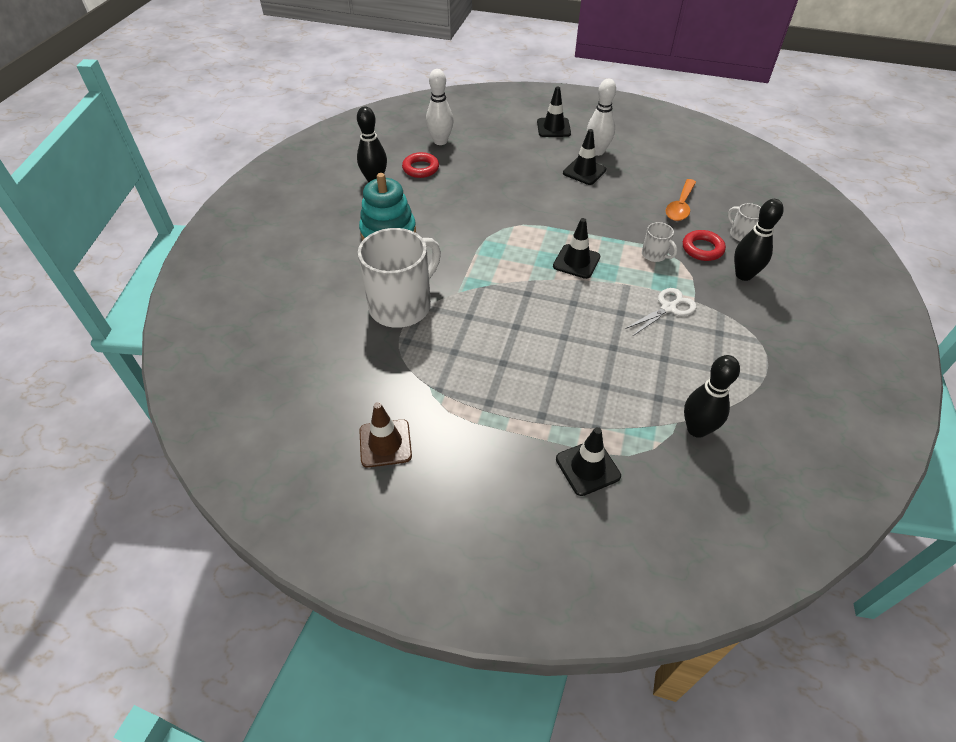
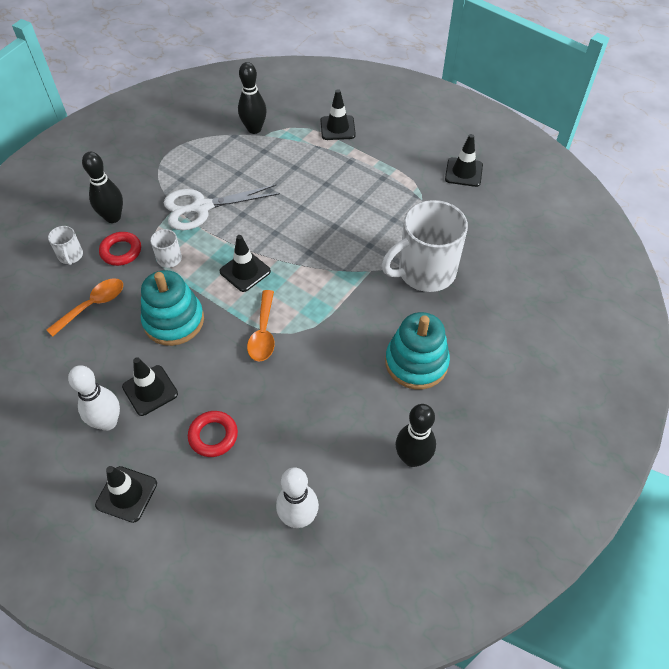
camera: 160 degrees left, 5 degrees up
(385, 443) = (463, 172): brown traffic cone -> black traffic cone
(420, 168) = (346, 463): red ring -> red ring (213, 436)
(526, 222) = (263, 333): none -> orange spoon
(605, 212) = (174, 321): none -> turquoise stacking toy
(668, 308) = (201, 207): white scissors -> white scissors, size x1.59

